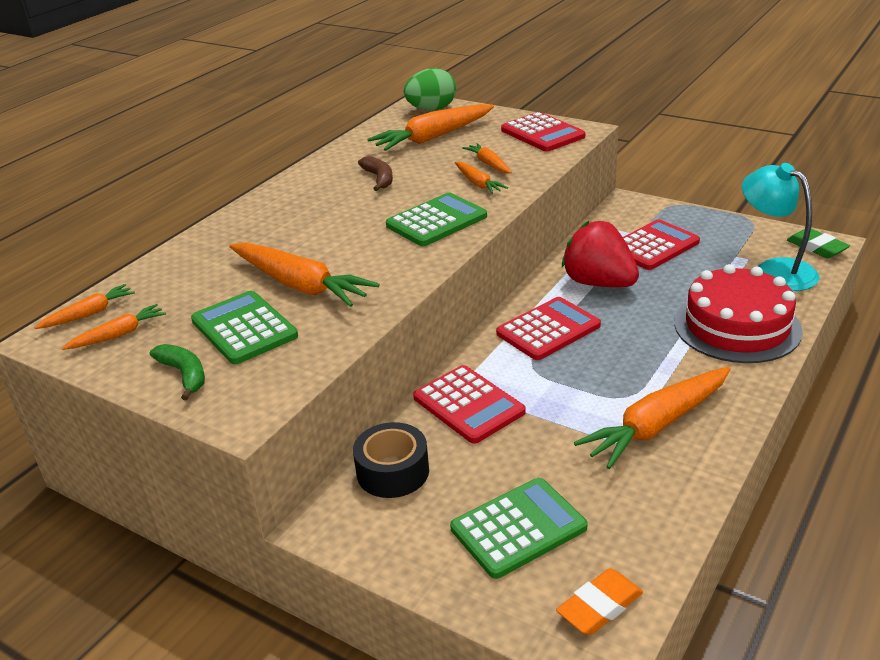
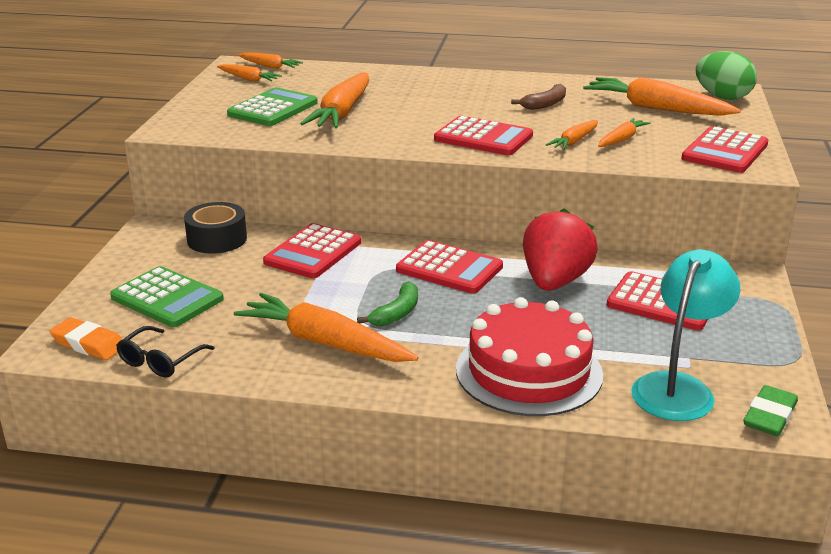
camera: 65 degrees right, 5 degrees down
(184, 374) = (209, 105): green banana -> green banana (397, 313)
(436, 221) = (483, 138): green calculator -> red calculator
(656, 546) = (160, 361): none -> black glasses

